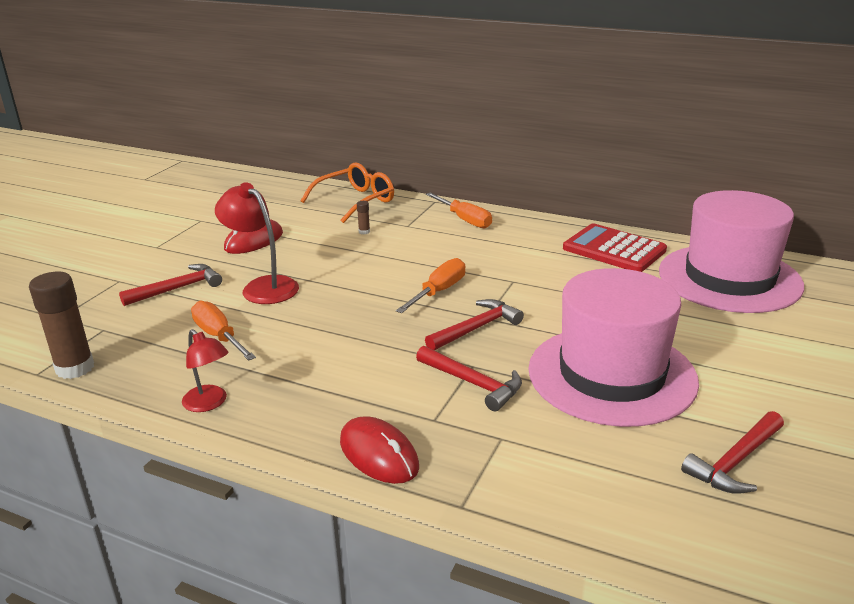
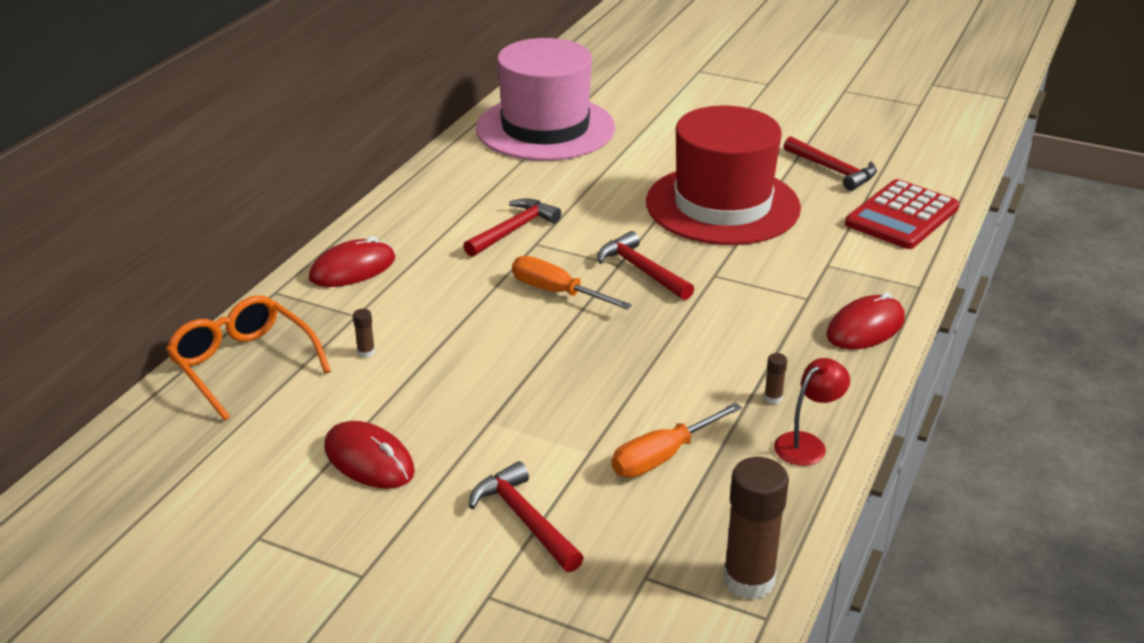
camera: 90 degrees left, 5 degrees up
(263, 286) = (528, 433): red lamp -> none
(275, 389) = (773, 398): none -> brown glue stick
(465, 220) = (352, 269): orange screwdriver -> red mouse
(473, 383) = (745, 275): red hammer -> red hammer (513, 230)
(612, 375) = (722, 205): pink hat -> red hat
(614, 249) = (468, 178): red calculator -> red calculator (902, 216)

